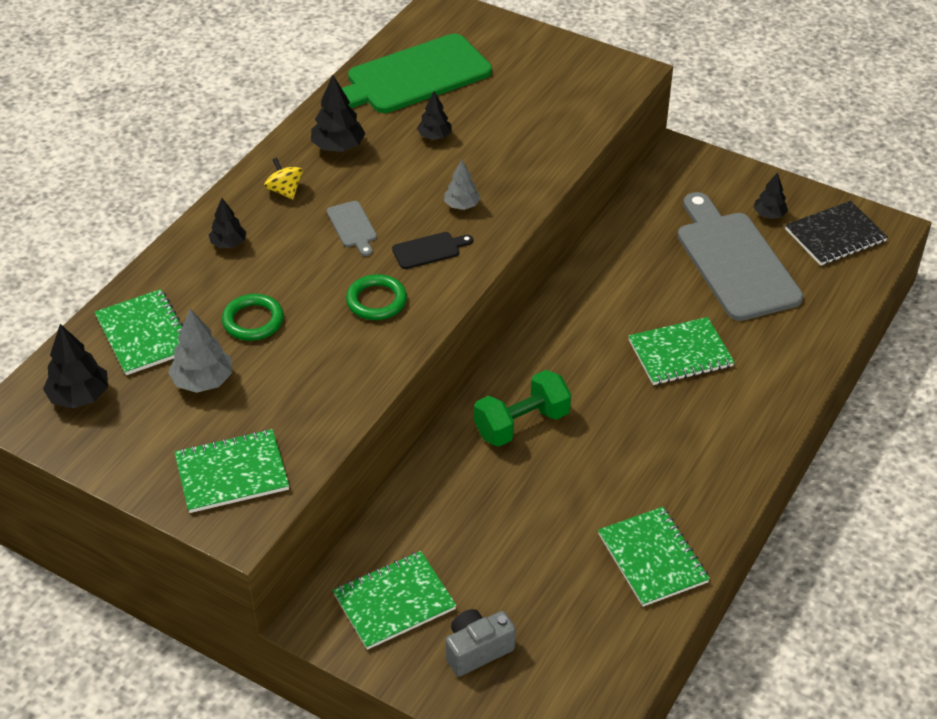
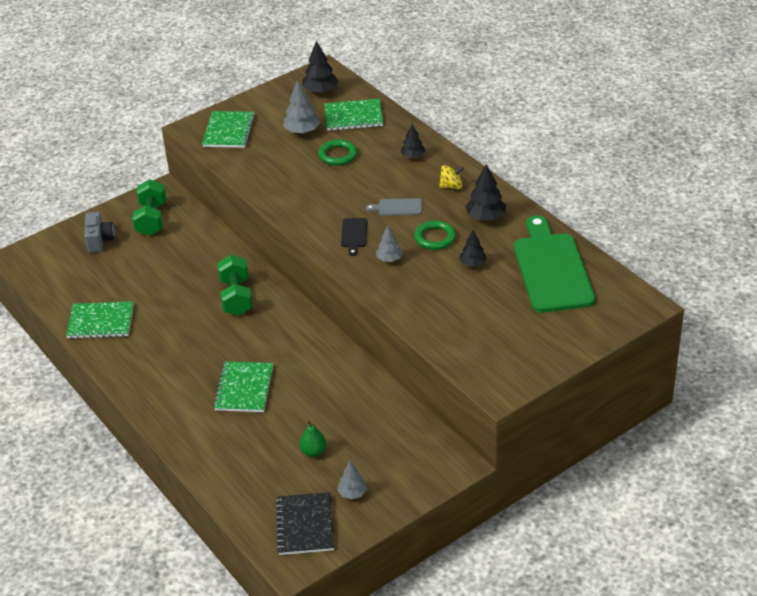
camera: 115 degrees right, 5 degrees down
(376, 301) = (322, 204): green ring -> green ring (435, 238)
(394, 602) = (151, 219): green notebook -> green dumbbell
(735, 261) = (313, 451): grey cutting board -> green pear
(769, 214) = (352, 493): black tree -> grey tree

